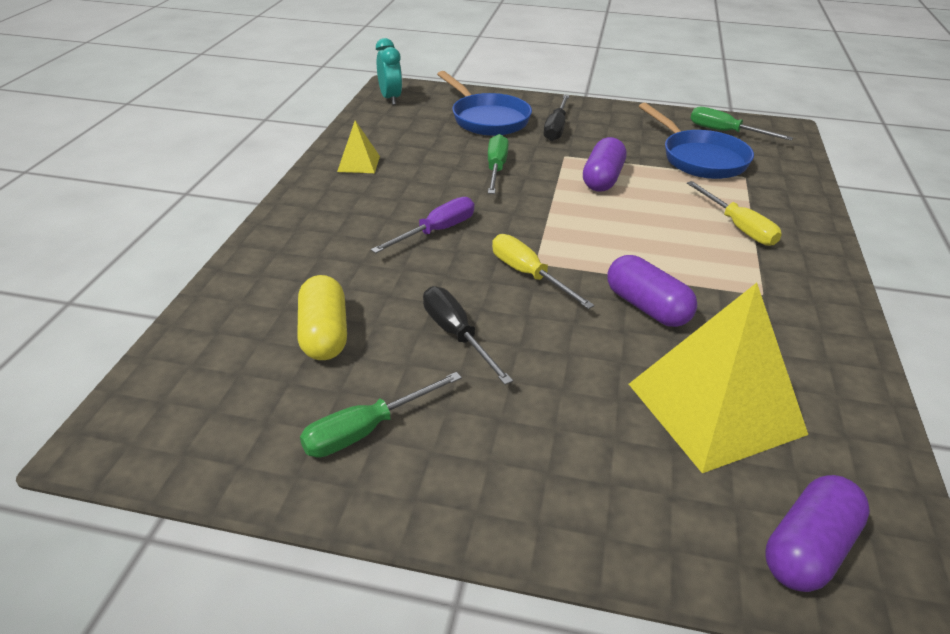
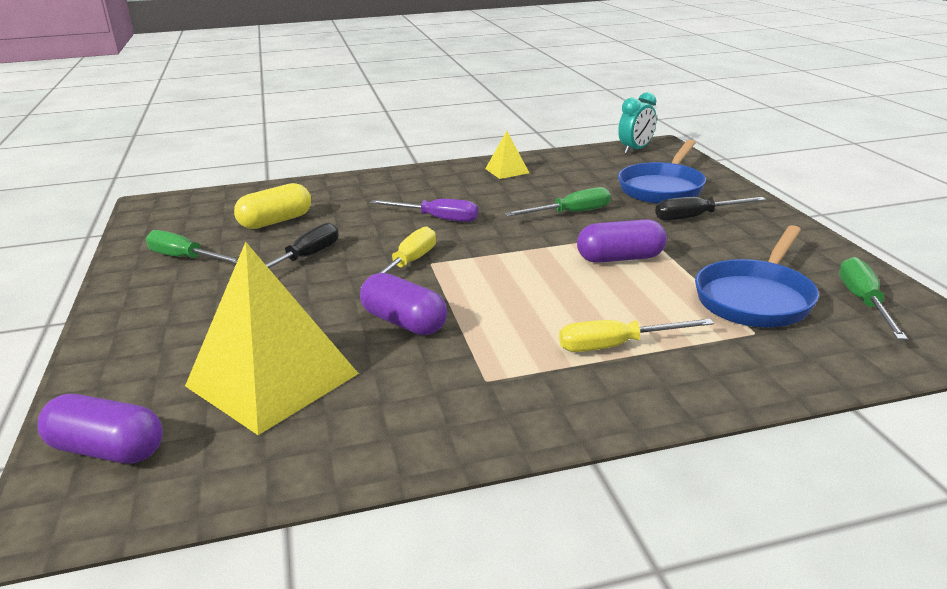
camera: 65 degrees right, 10 degrees down
(647, 307) = (404, 322): purple capsule -> purple capsule turned 75 degrees counterclockwise
(738, 227) = (617, 345): yellow screwdriver -> yellow screwdriver turned 45 degrees clockwise

